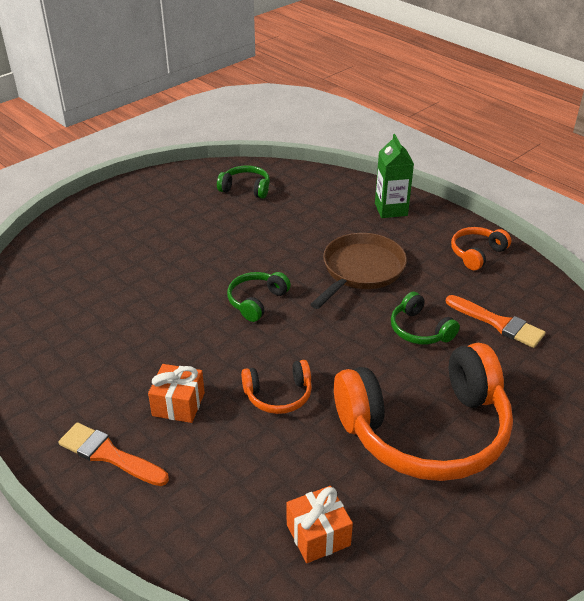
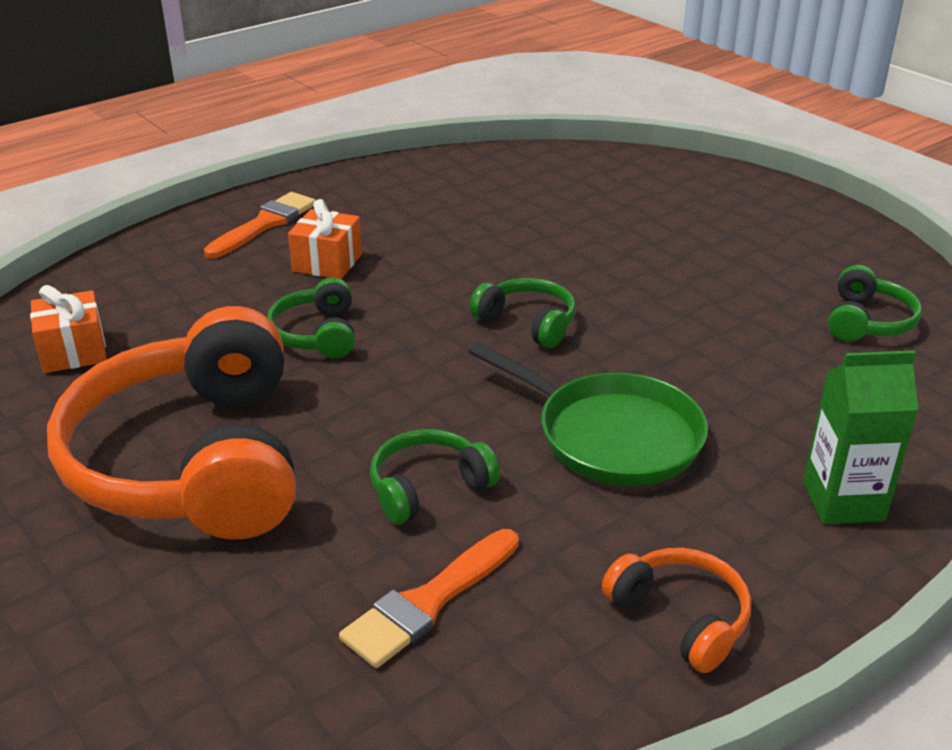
camera: 95 degrees right, 5 degrees down
(278, 395) = (316, 334): orange headphones -> green headphones
(361, 270) = (611, 436): brown pan -> green pan

